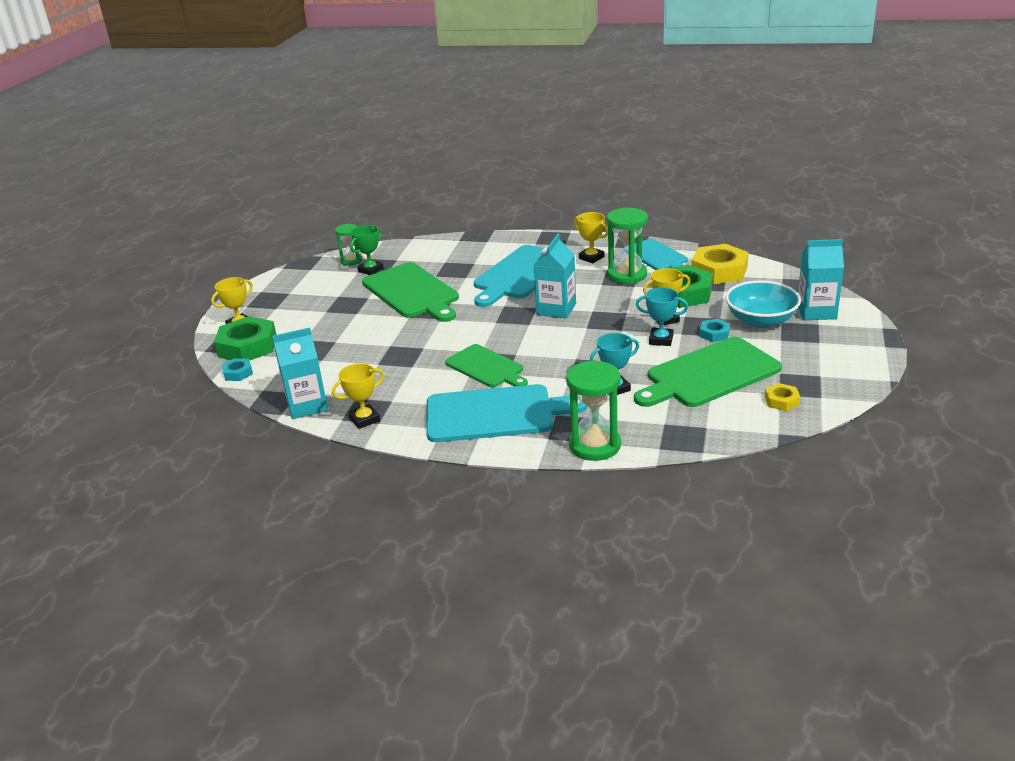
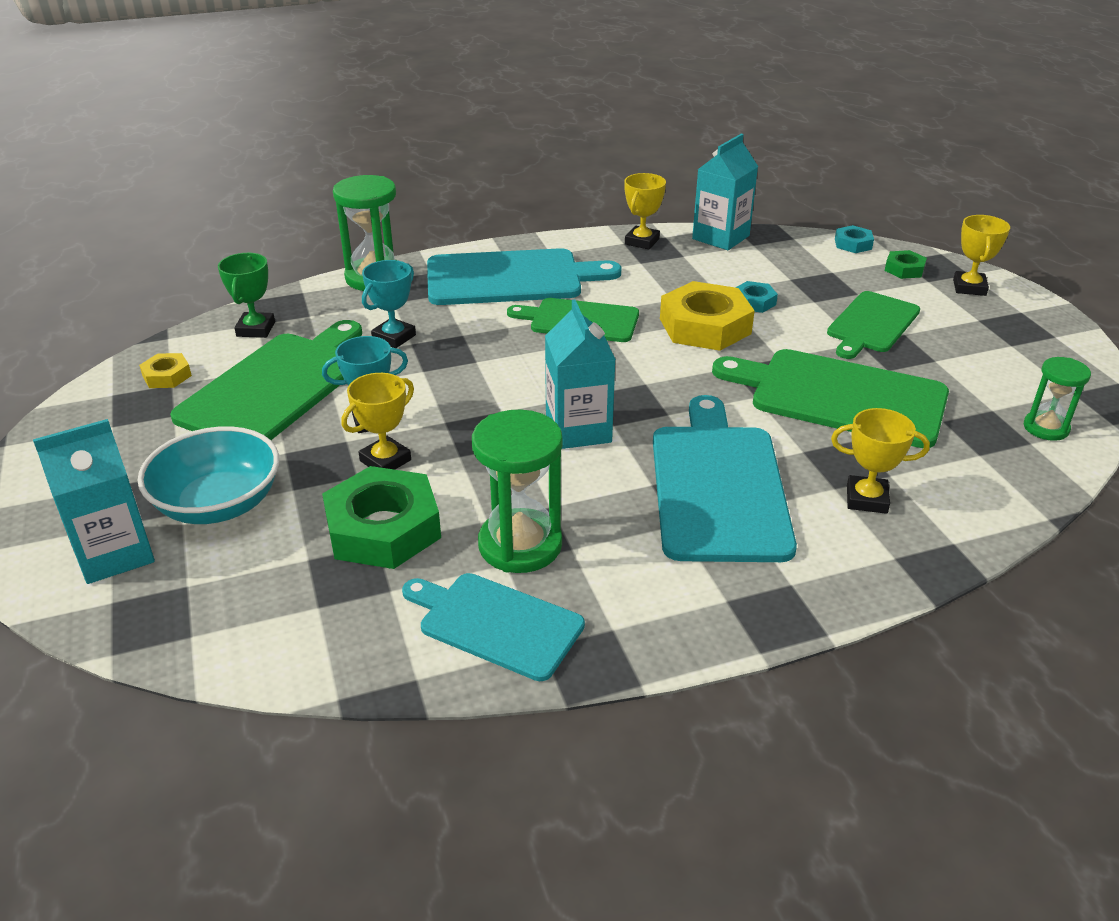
camera: 145 degrees right, 5 degrees up
(247, 346) = (904, 269): green nut -> green nut, size x0.49
(332, 320) = (871, 324): none -> green cutting board
(371, 270) = (978, 419): green trophy -> green trophy (255, 329)
(495, 414) = (510, 278): turquoise cutting board -> turquoise cutting board turned 150 degrees counterclockwise
(591, 258) = (631, 574): yellow trophy -> yellow trophy (866, 499)
(714, 334) = (292, 454): turquoise nut -> turquoise nut (754, 302)
(719, 271) = (337, 617): yellow nut -> yellow nut (705, 326)

